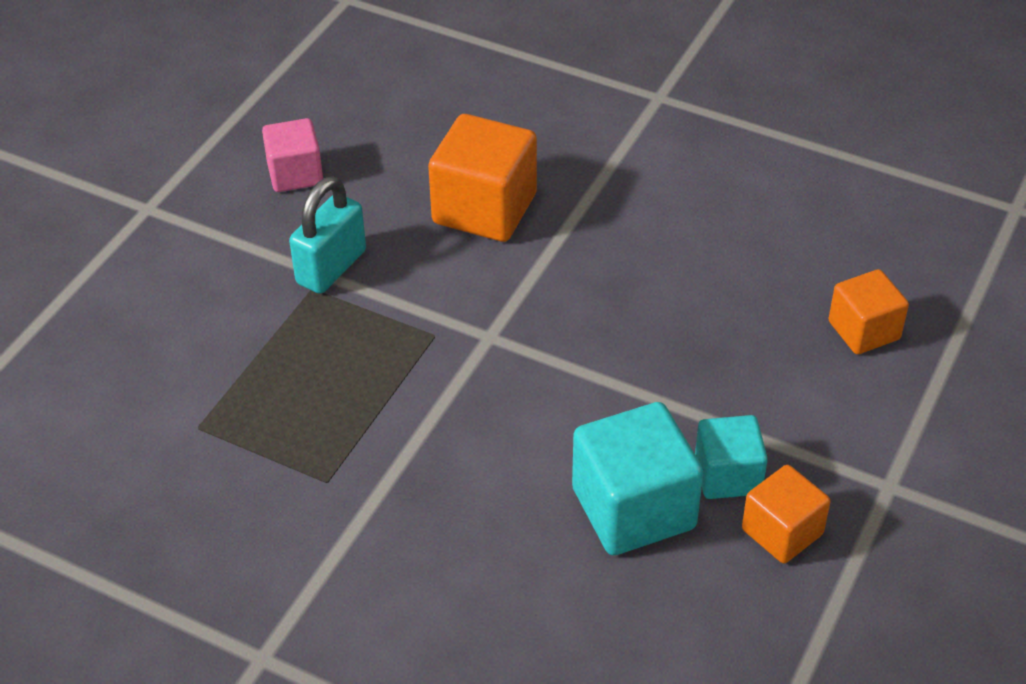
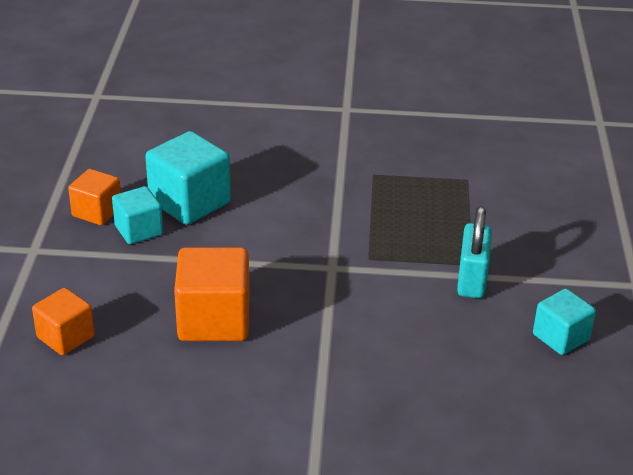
camera: 155 degrees right, 10 degrees down
(295, 174) = (560, 337): pink cube -> turquoise cube
(484, 209) = (396, 350): orange cube -> orange cube (214, 320)

